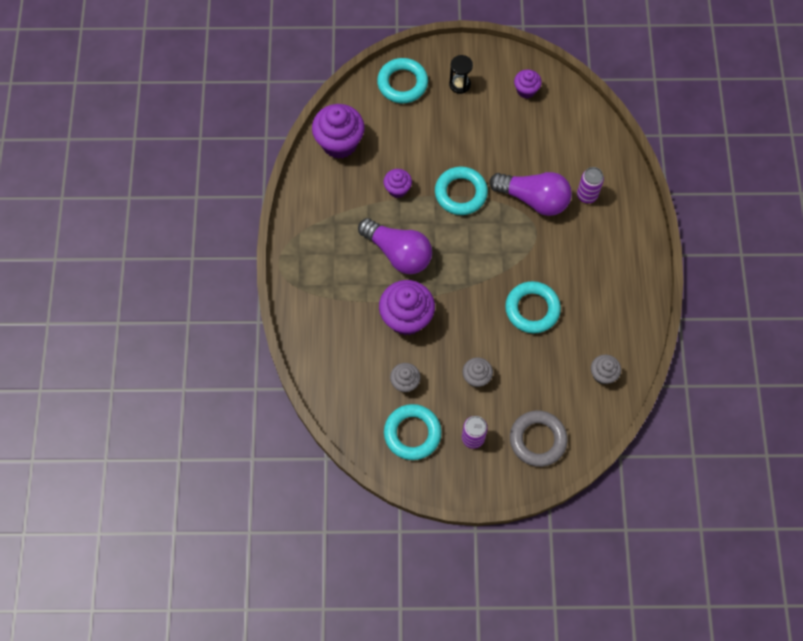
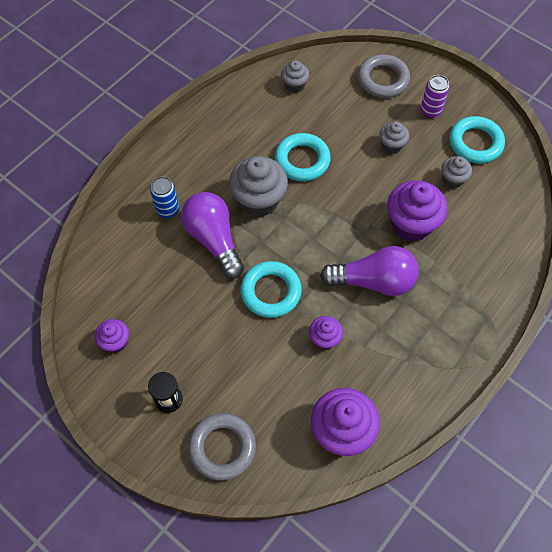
camera: 140 degrees left, 5 degrees down
(398, 253) = (373, 281): purple light bulb -> purple light bulb turned 105 degrees clockwise
(402, 83) = (222, 447): turquoise ring -> grey ring
(532, 252) = (259, 200): none -> grey cupcake
(587, 195) = (167, 210): purple can -> blue can

